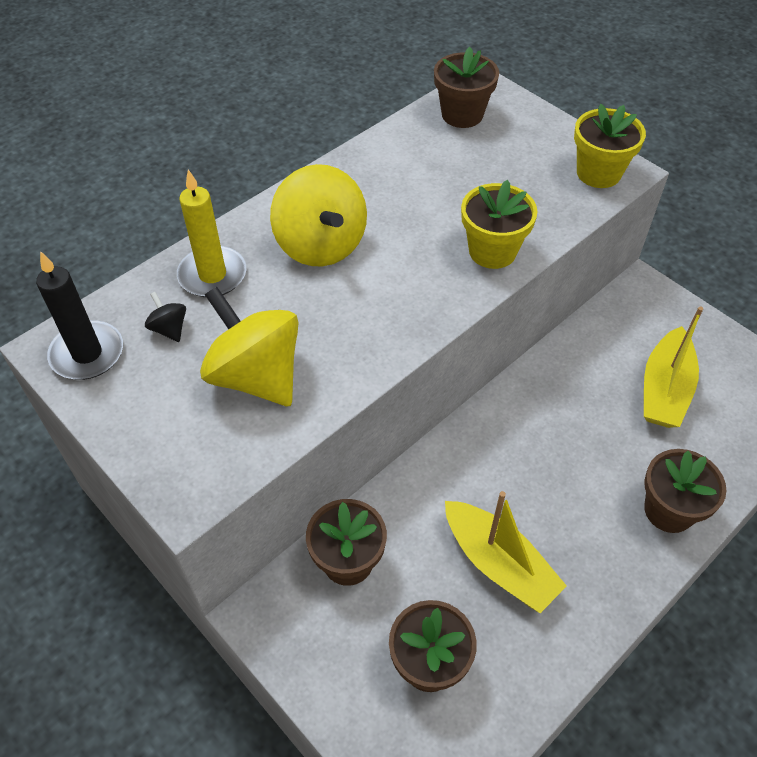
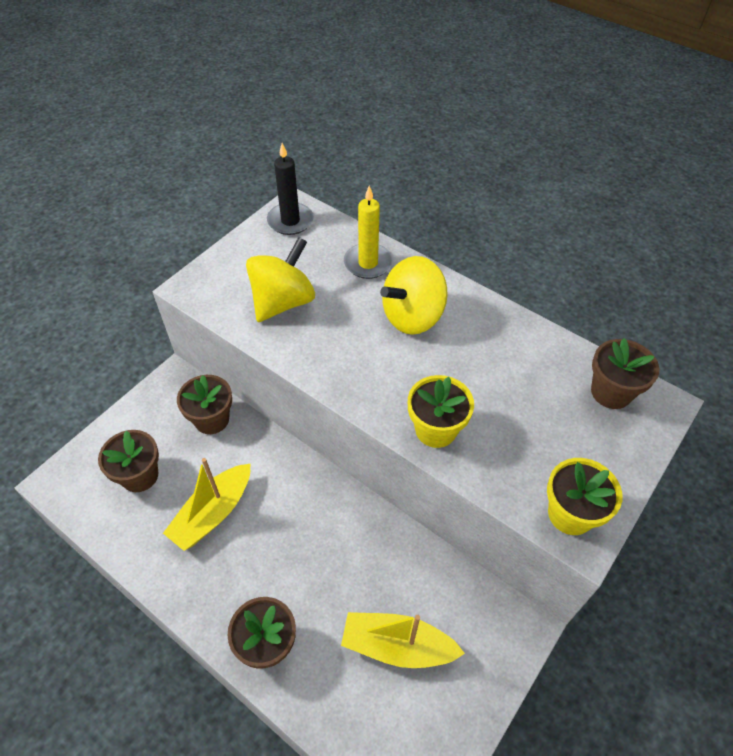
camera: 80 degrees right, 0 degrees up
(169, 329) = (316, 252): black spinning top -> none

